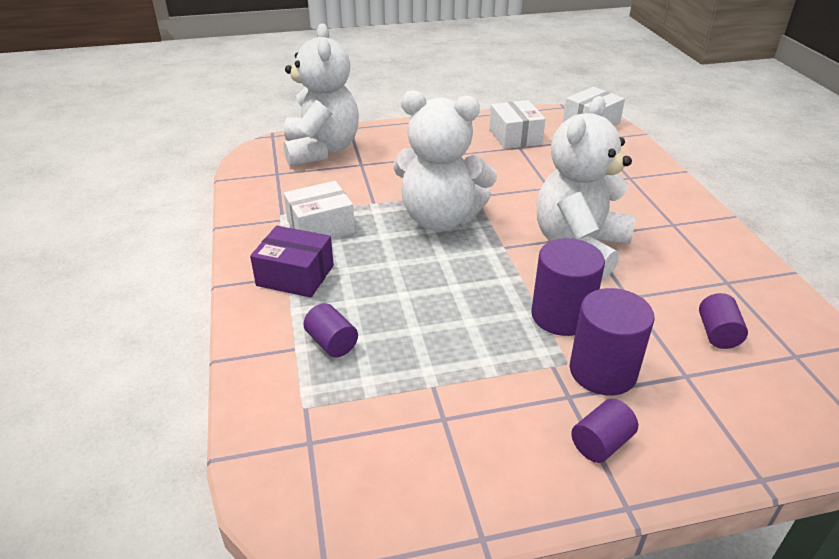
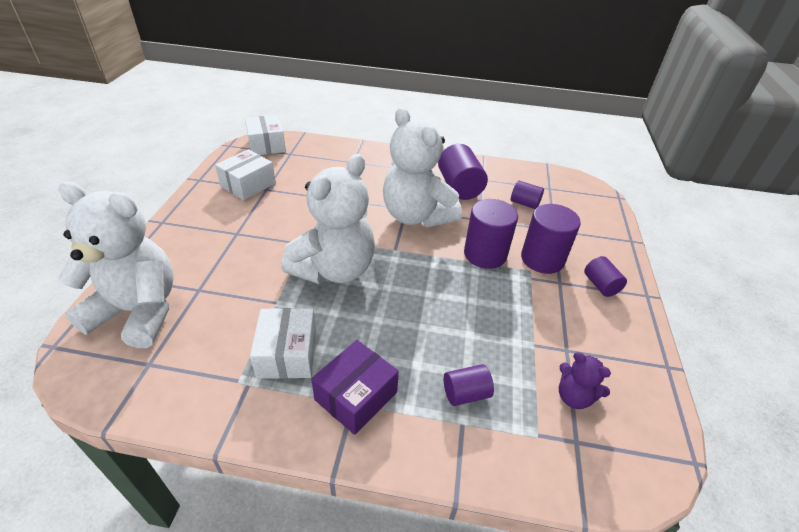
camera: 70 degrees left, 5 degrees up
(372, 433) = (574, 396): none -> purple teddy bear
(515, 136) = (248, 185): white box -> white box turned 60 degrees counterclockwise
(681, 266) = (459, 187): none -> purple cylinder

